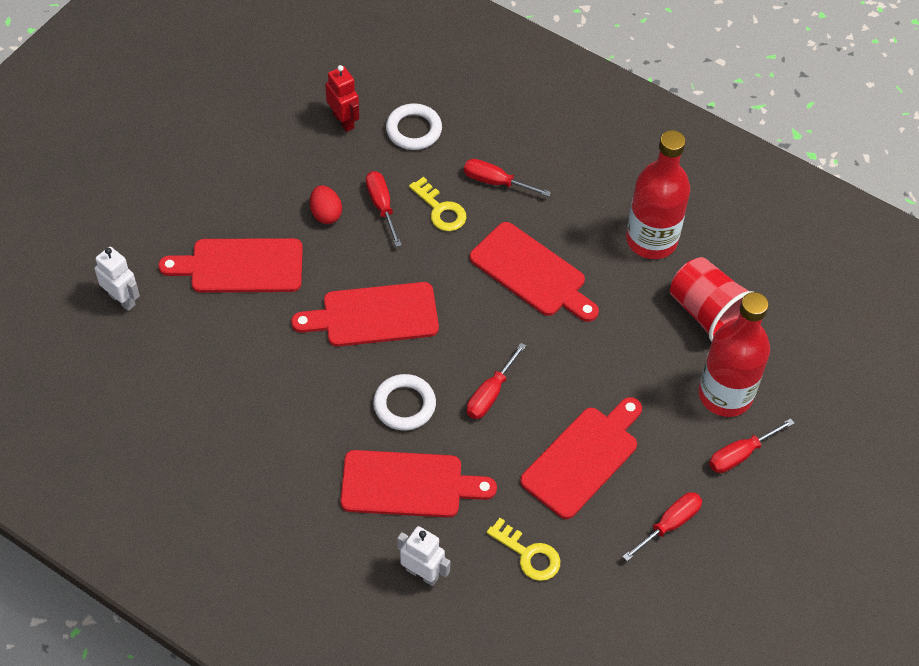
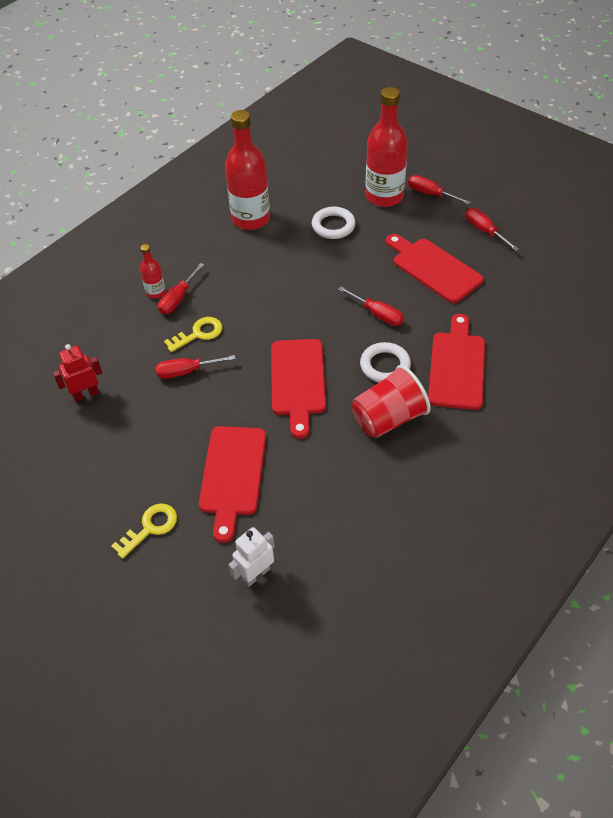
camera: 80 degrees left, 5 degrees down
(326, 214) = (186, 410): red egg -> none
(414, 130) = (110, 347): white ring -> white ring (333, 226)
(422, 573) = (532, 362): white robot -> none
(504, 158) = (156, 292): none -> red bottle
(528, 554) = (512, 302): yellow key -> yellow key (150, 527)
(532, 273) = (270, 284): red cutting board -> none
(707, 313) = (317, 198): red cup -> red cup (388, 418)
(740, 454) = (430, 194): red screwdriver -> red screwdriver turned 150 degrees clockwise

